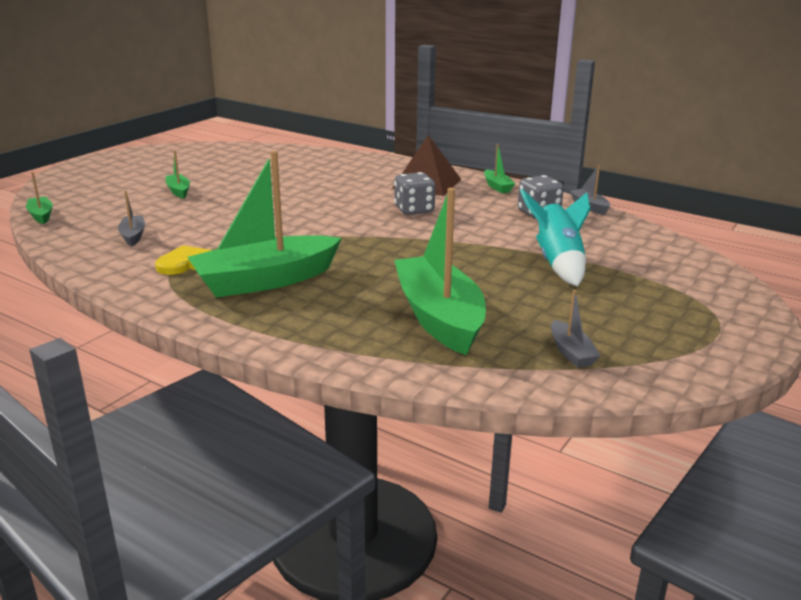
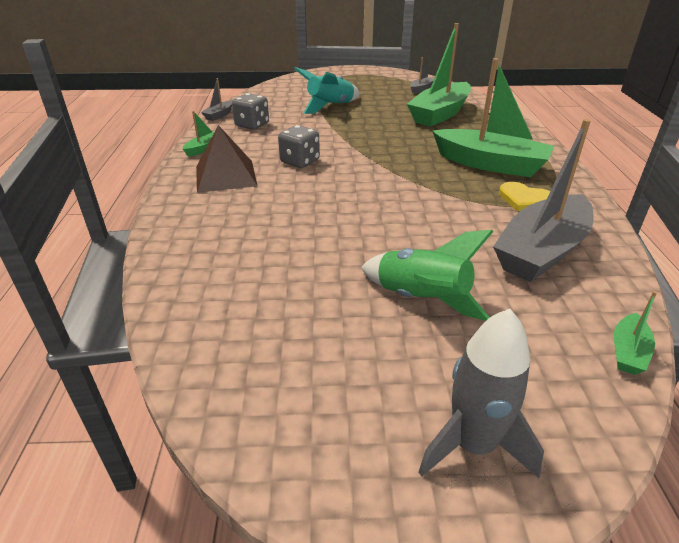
camera: 125 degrees left, 10 degrees up
(97, 172) = (473, 445): none -> grey rocket
(133, 236) = (541, 251): grey boat -> grey boat, size x2.33
(178, 191) = (422, 299): green boat -> green rocket

